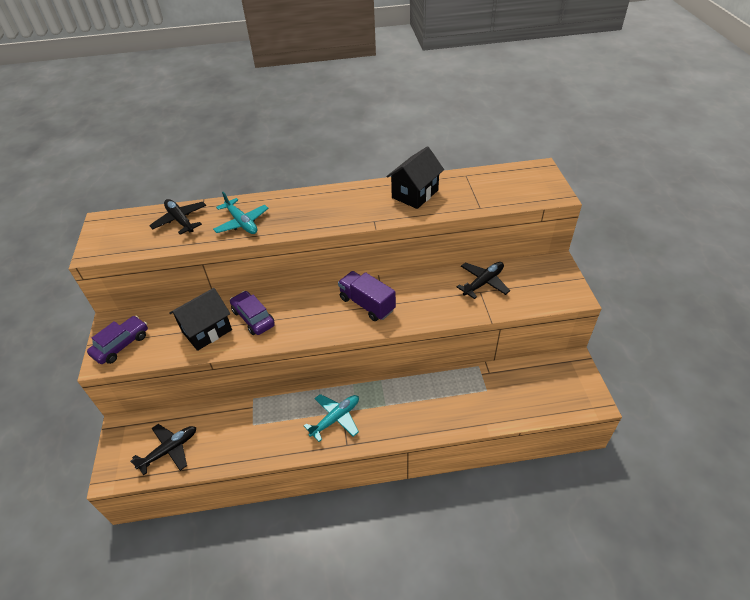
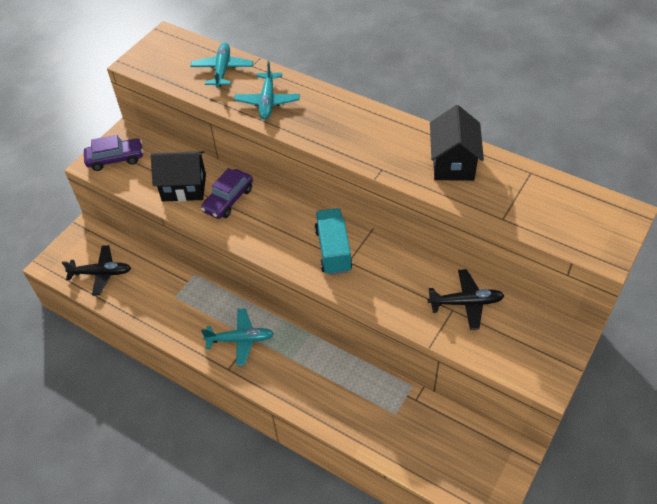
camera: 40 degrees right, 5 degrees up
(180, 220) = (222, 70): black plane -> turquoise plane
(253, 318) = (228, 200): purple car -> purple car turned 150 degrees counterclockwise
(367, 304) = (333, 250): purple truck -> turquoise truck
(415, 194) = (453, 163): black house -> black house turned 75 degrees counterclockwise

